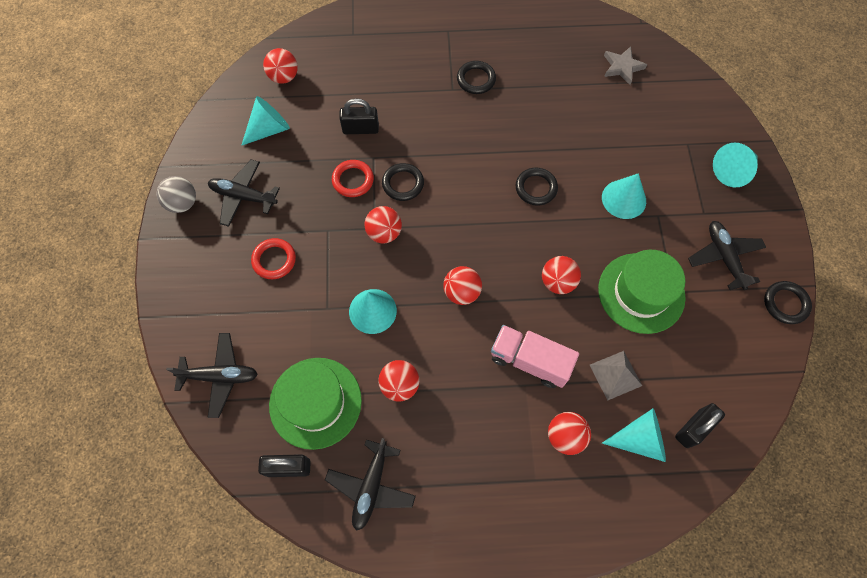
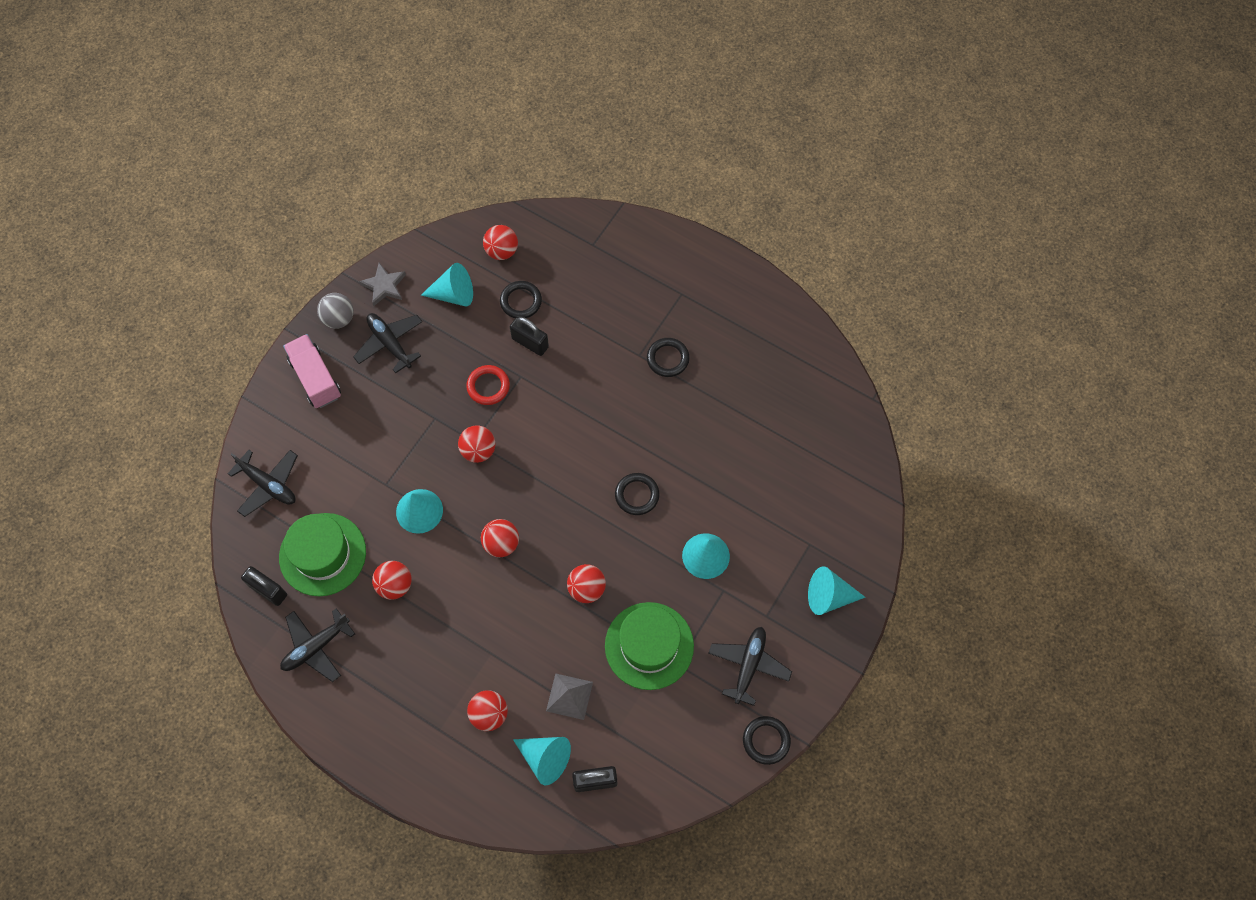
camera: 35 degrees right, 0 degrees up
(274, 260) = (375, 416): red ring -> none
(403, 184) = (527, 417): black ring -> black ring (521, 301)
(529, 361) = (510, 637): pink truck -> pink truck (315, 378)
(622, 67) = (814, 432): grey star -> grey star (384, 286)

